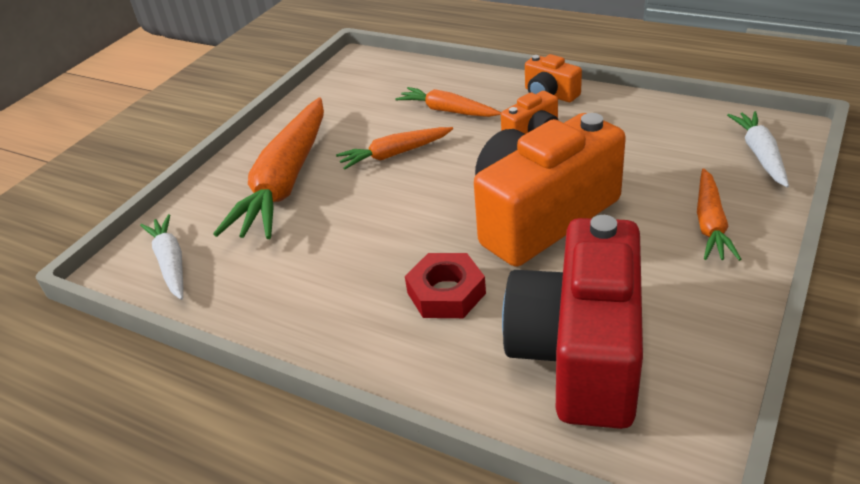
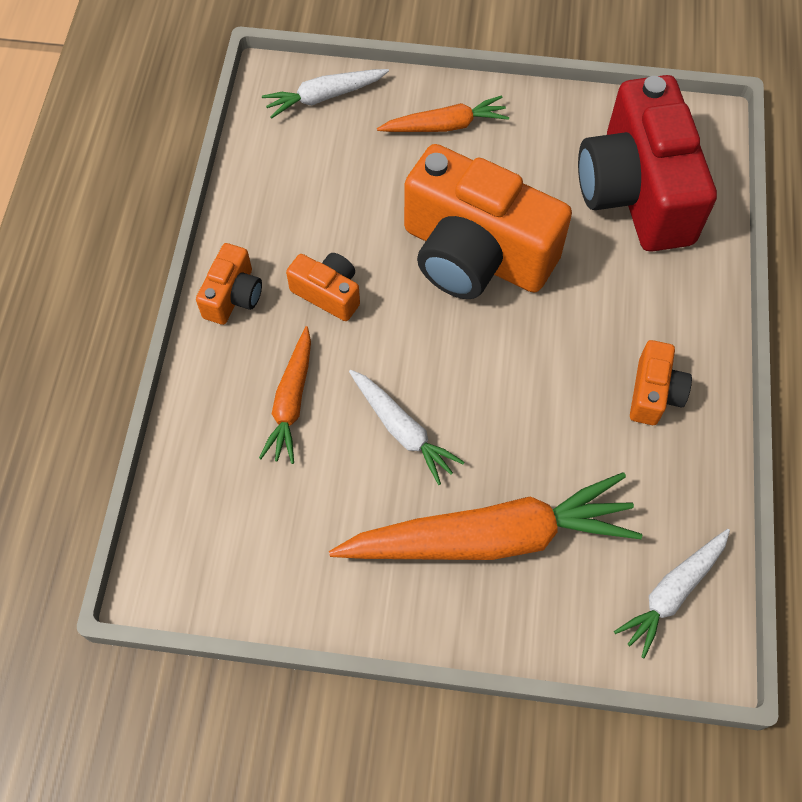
camera: 115 degrees left, 25 degrees up
(336, 299) = (654, 393): none -> orange camera
(394, 154) = (402, 430): orange carrot -> white carrot
(446, 293) = (609, 303): red nut -> none
(580, 353) = (636, 192): red camera -> red camera turned 90 degrees clockwise

